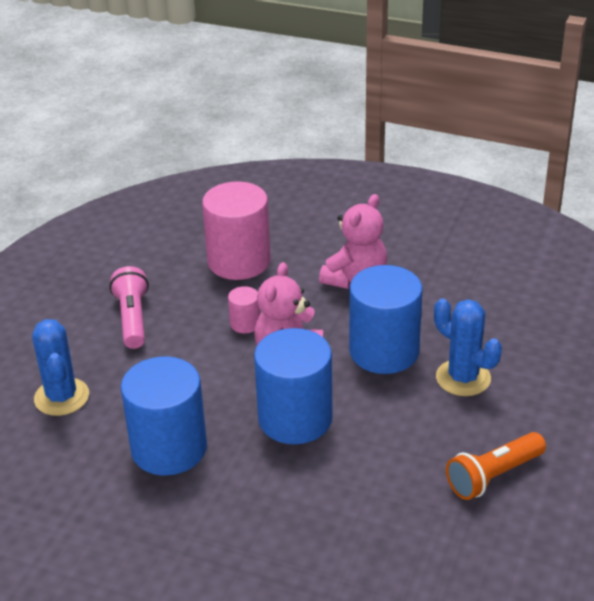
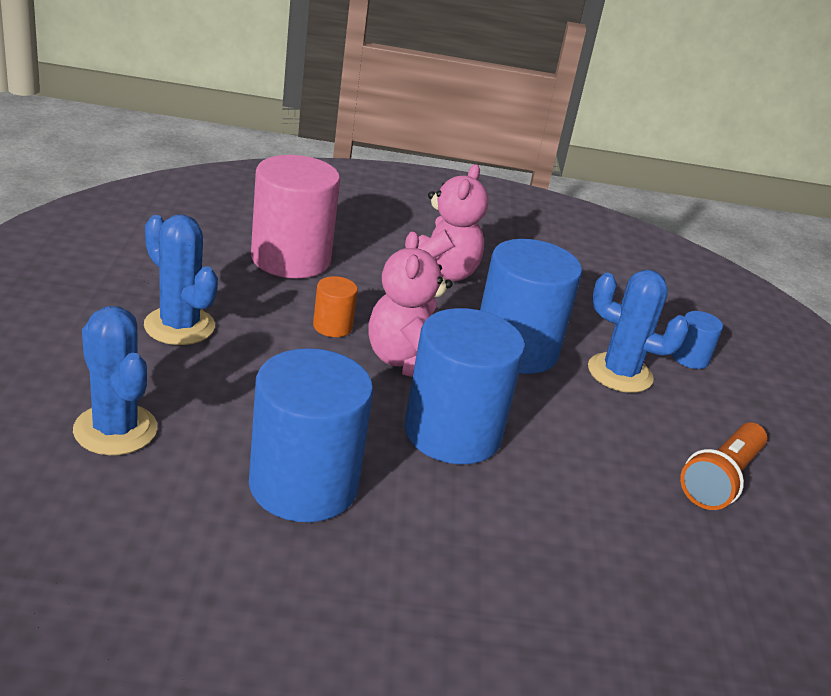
camera: 25 degrees left, 5 degrees down
(132, 318) = (179, 326): pink flashlight -> blue cactus
(245, 324) = (332, 326): pink cylinder -> orange cylinder
(537, 368) = (690, 358): none -> blue cylinder

